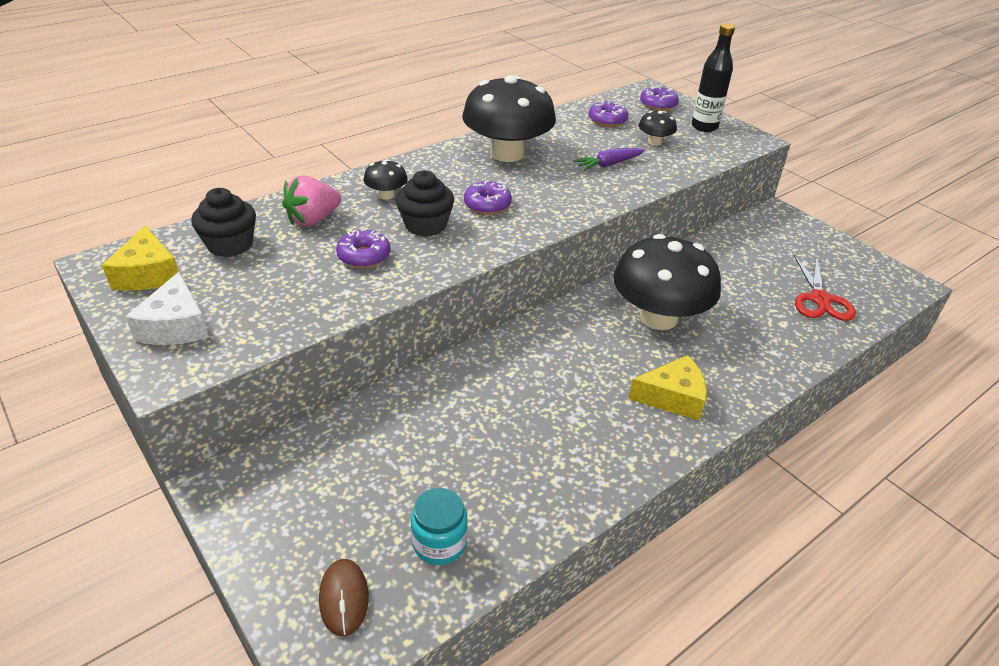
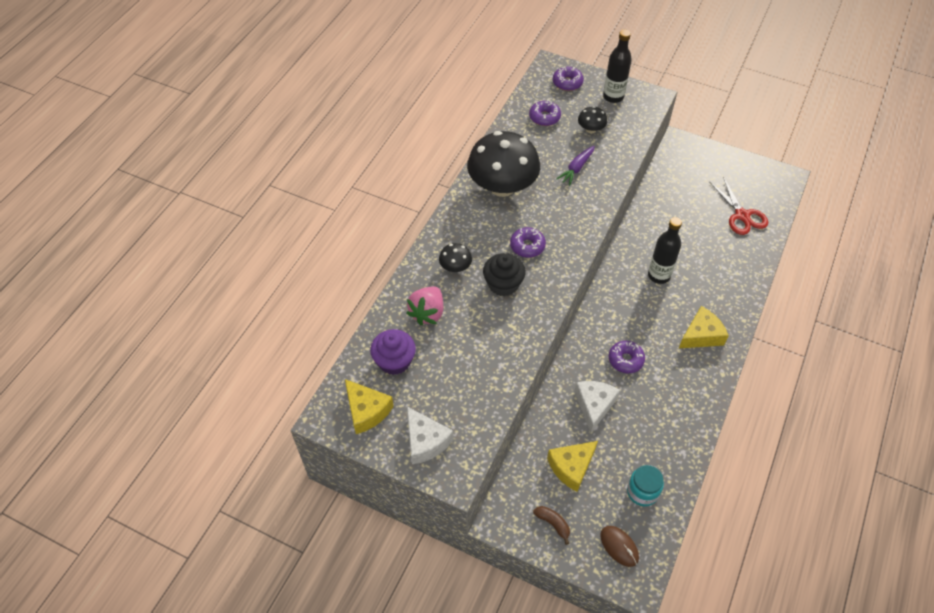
camera: 25 degrees left, 15 degrees up
(230, 245) = (394, 361): black cupcake -> purple cupcake
(280, 522) = (553, 524): none -> brown banana
(364, 256) = (487, 330): purple donut -> purple donut (625, 360)
(367, 468) = (571, 467): none -> yellow cheese
(459, 414) = (594, 405): none -> white cheese
(658, 317) = (659, 275): black mushroom -> black bottle

